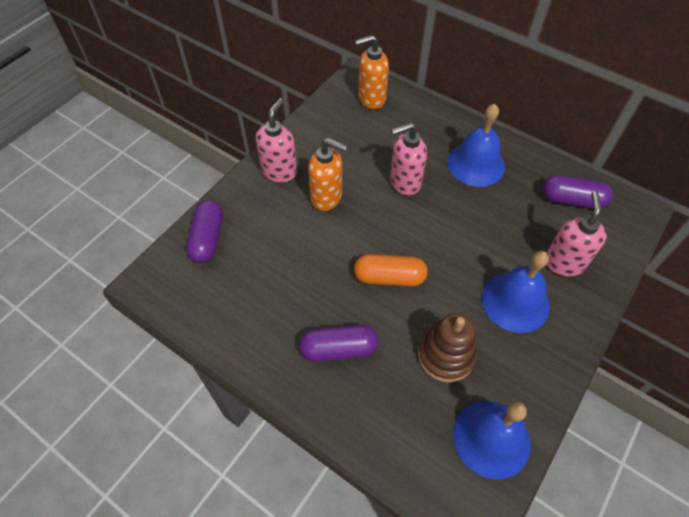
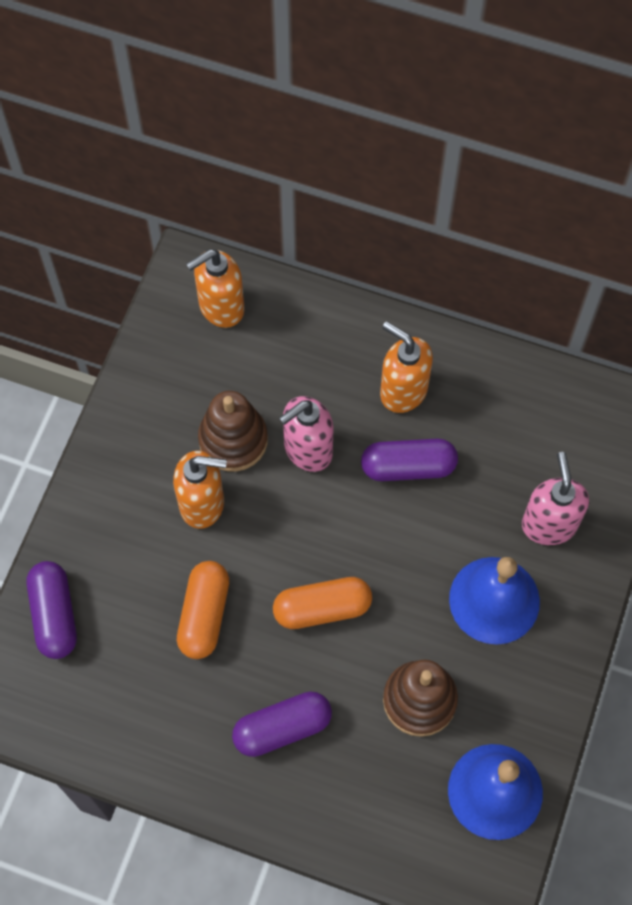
camera: 15 degrees left, 10 degrees up
(279, 171) = (120, 477): pink soap dispenser -> none
(306, 262) = (204, 615): none -> orange capsule
(357, 167) = (233, 440): none -> brown stacking toy
(476, 164) = (403, 391): blue bell -> orange soap dispenser
(572, 200) = (547, 419): purple capsule -> purple capsule (408, 466)

